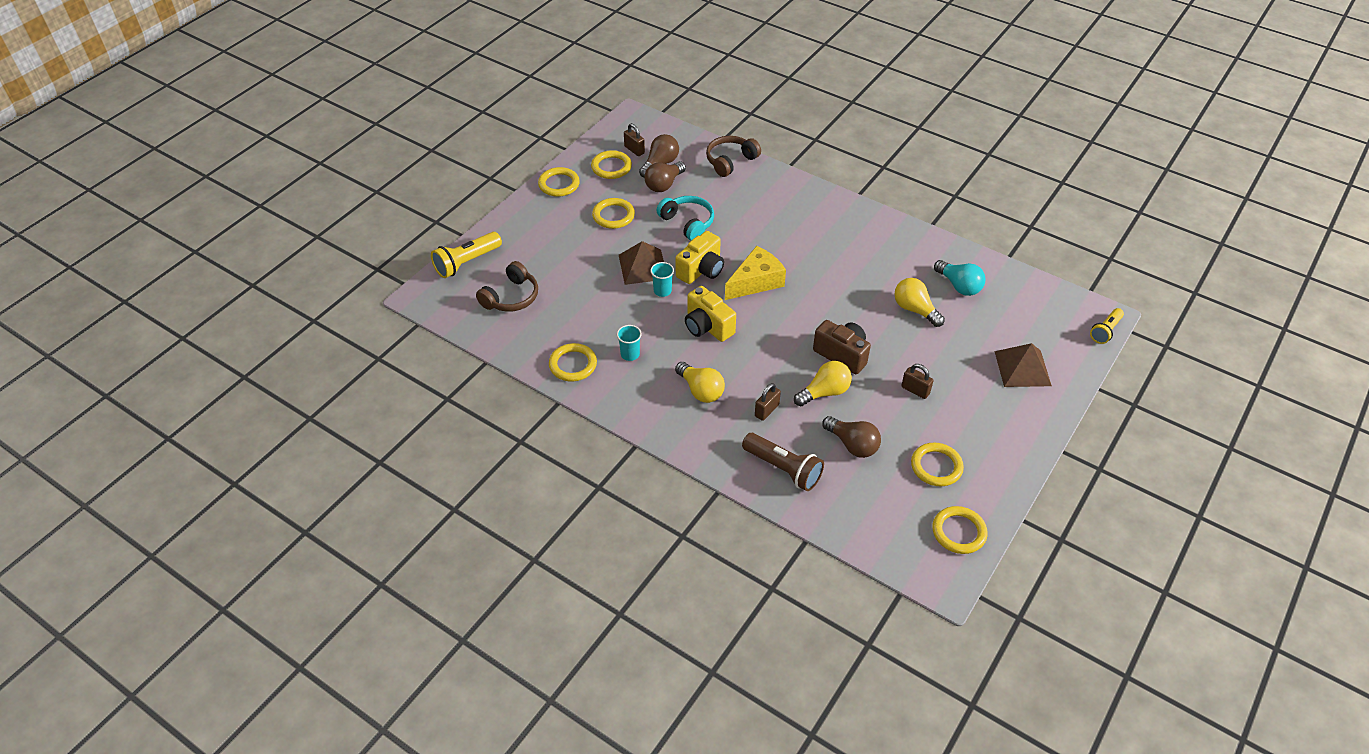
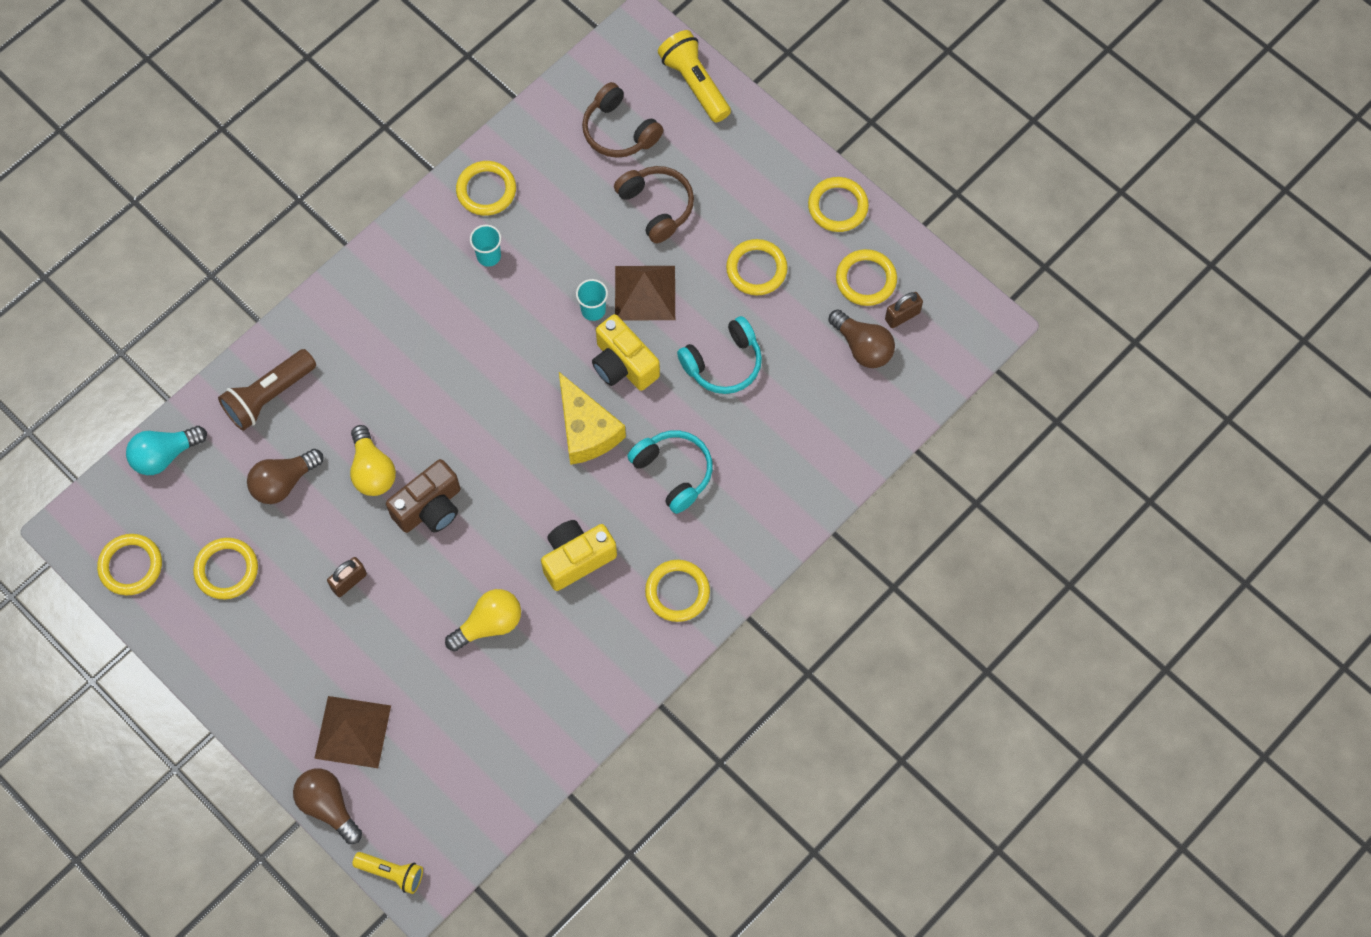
camera: 100 degrees right, 20 degrees up
(664, 184) = (813, 345): brown light bulb -> brown light bulb (328, 806)
(700, 390) = (410, 327): yellow light bulb -> none
(707, 326) = (516, 354): yellow camera -> yellow camera (576, 558)
(730, 161) = (853, 447): brown headphones -> brown headphones (656, 207)
(766, 410) = (360, 396): brown padlock -> none
(773, 236) = (673, 472): none -> turquoise headphones
(855, 224) = (677, 592): none -> yellow ring
(959, 286) = (521, 700): turquoise light bulb -> turquoise light bulb (165, 455)
(1105, 331) = (391, 873): yellow flashlight -> yellow flashlight turned 150 degrees clockwise

